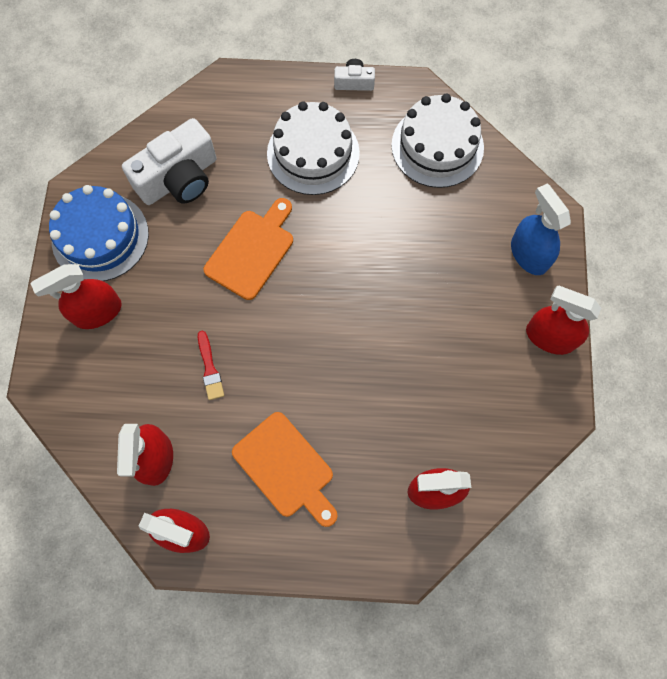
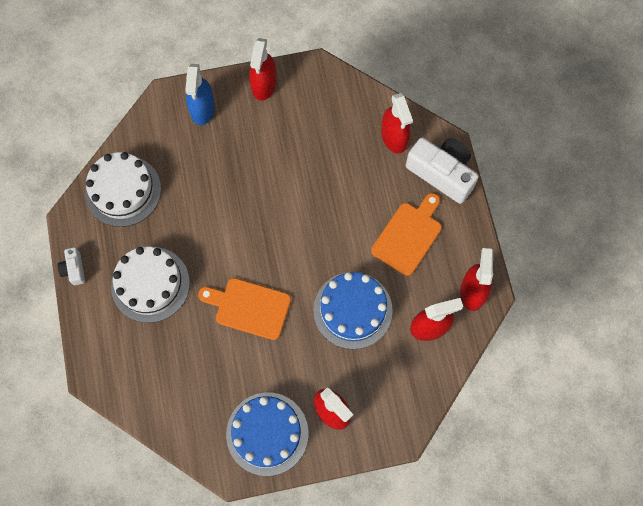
camera: 105 degrees left, 0 degrees up
(179, 178) = (198, 386): white camera -> white camera (442, 173)
(210, 368) = (352, 310): red brush -> blue cake
(528, 254) = (202, 109): blue spray bottle -> blue spray bottle turned 45 degrees counterclockwise

